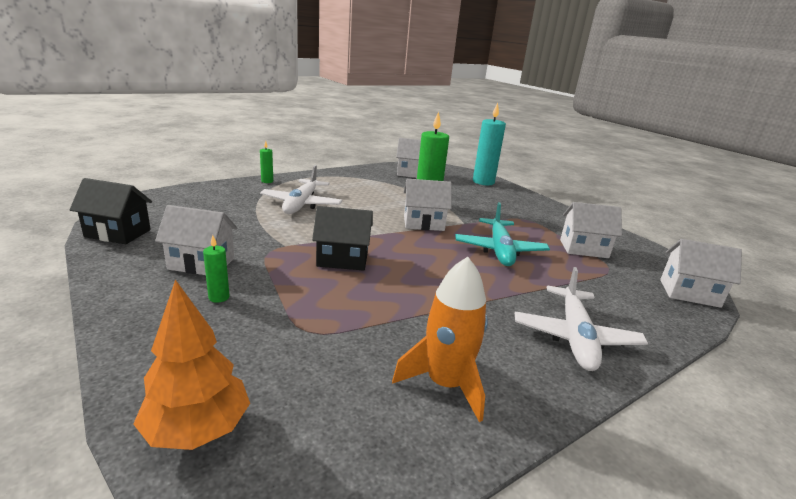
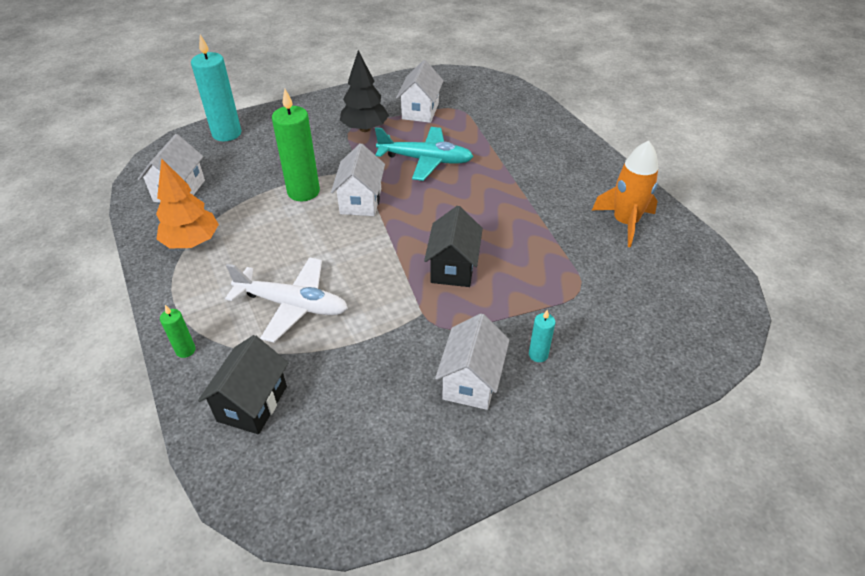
camera: 80 degrees left, 20 degrees up
(118, 233) = (390, 491): black house -> black house (252, 403)
(197, 429) = (697, 339): orange tree -> orange tree (192, 242)
(219, 297) = (538, 355): green candle -> turquoise candle
(529, 224) = (365, 129): none -> black tree
(575, 337) = (560, 154): white plane -> none
(689, 293) = (493, 85): white house -> none

